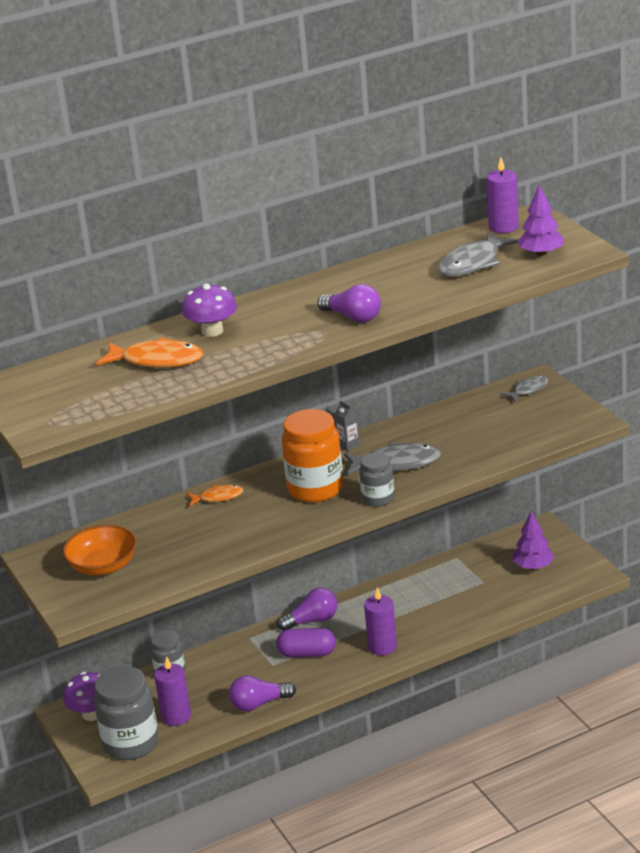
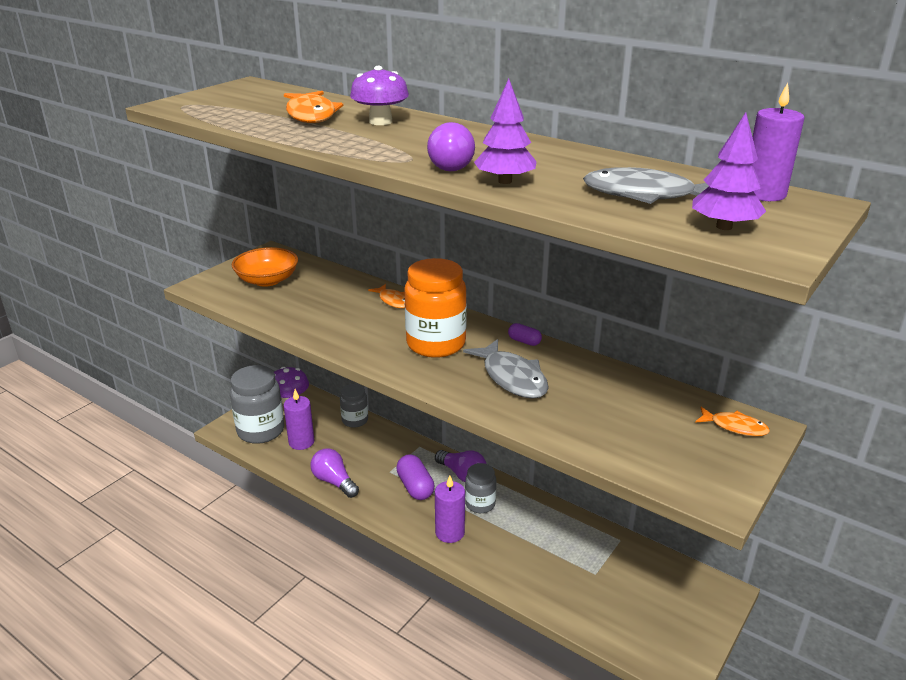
camera: 60 degrees right, 0 degrees up
(348, 445) = (524, 341): grey carton -> purple capsule
(378, 498) = (440, 383): grey jar -> grey jar (480, 504)
(528, 390) = (735, 427): grey fish -> orange fish
(533, 566) = (650, 607): purple tree -> purple tree (505, 181)

